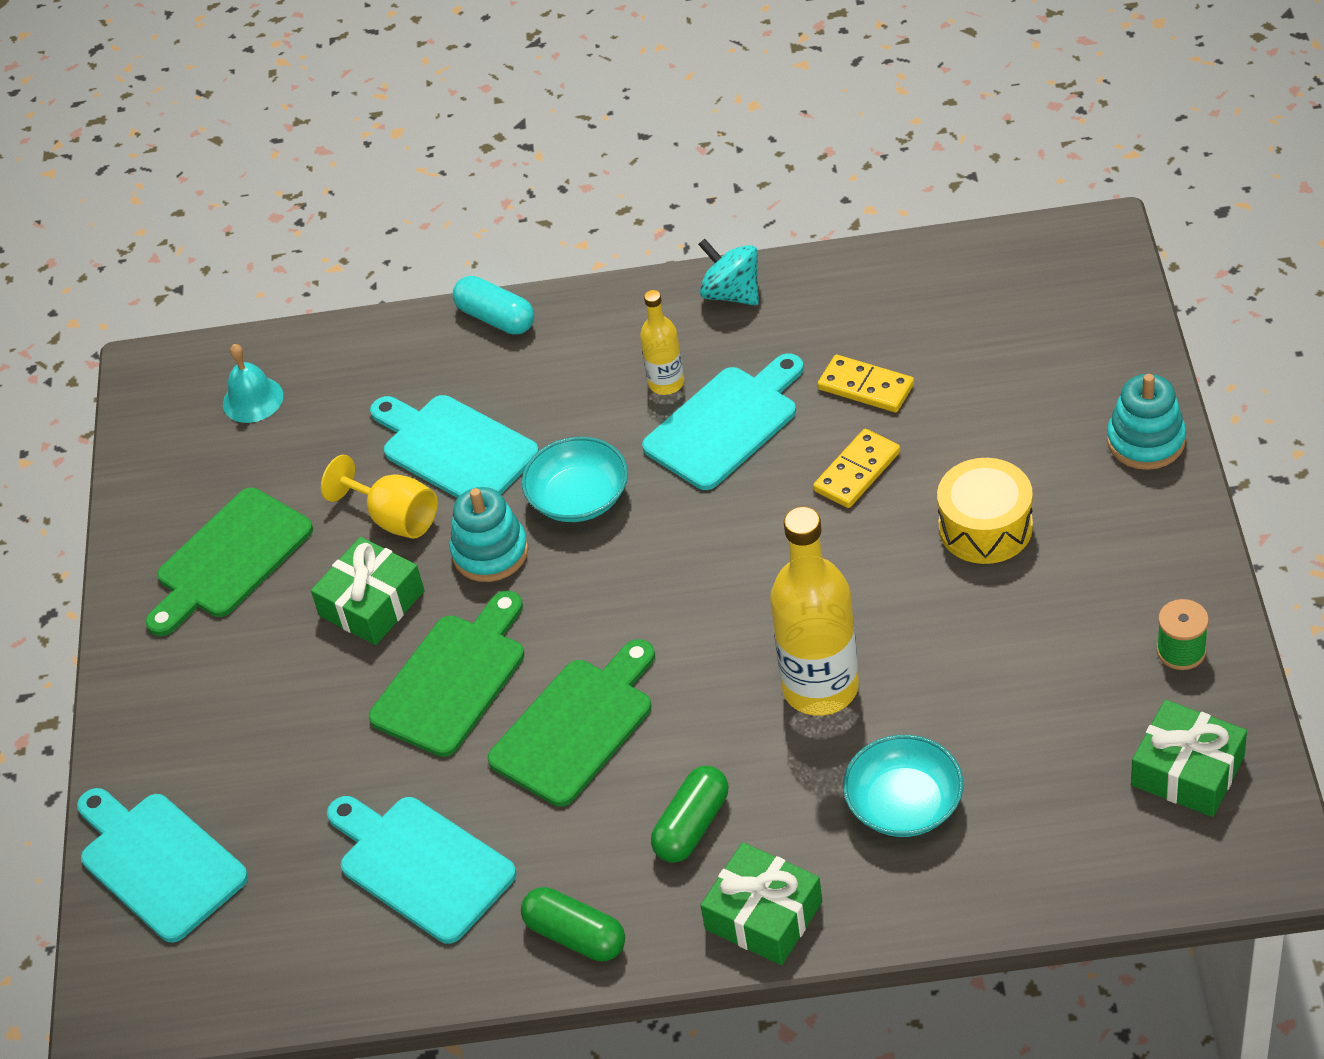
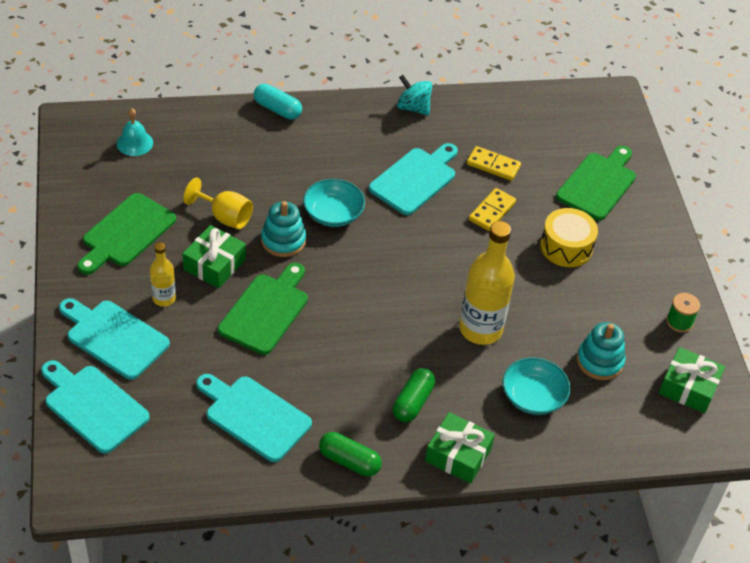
camera: 15 degrees left, 0 degrees up
(454, 449) = (258, 180): turquoise cutting board -> turquoise cutting board (114, 337)
(576, 726) = (341, 342): green cutting board -> green cutting board (598, 184)
(666, 383) = (379, 154): yellow bottle -> yellow bottle (164, 298)
(1146, 441) = (650, 207): turquoise stacking toy -> turquoise stacking toy (599, 361)

